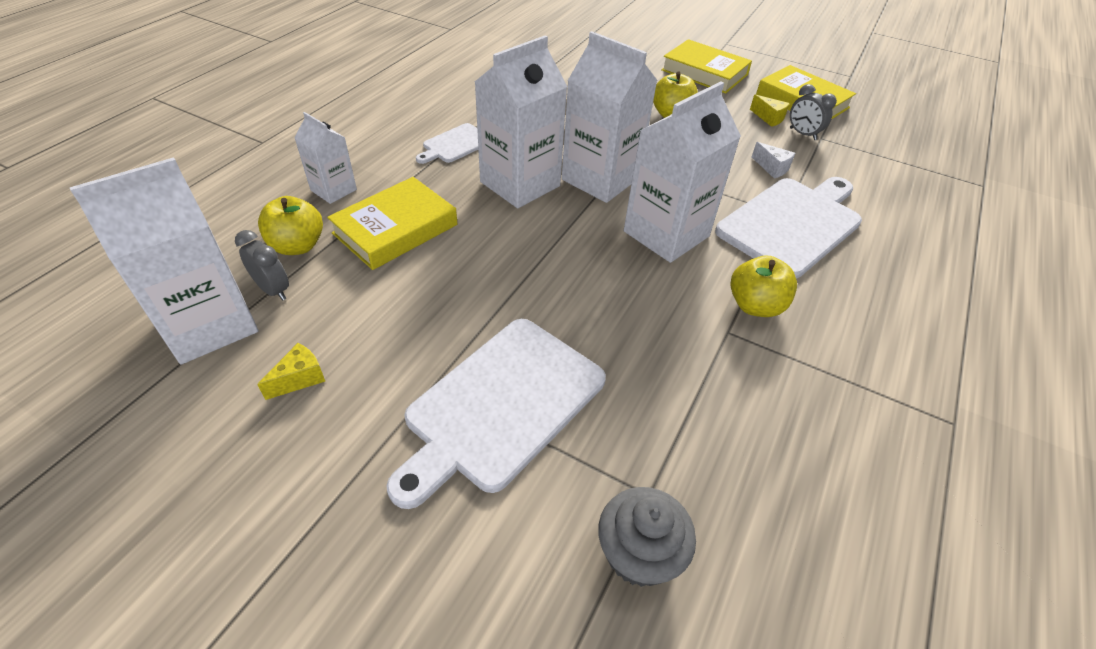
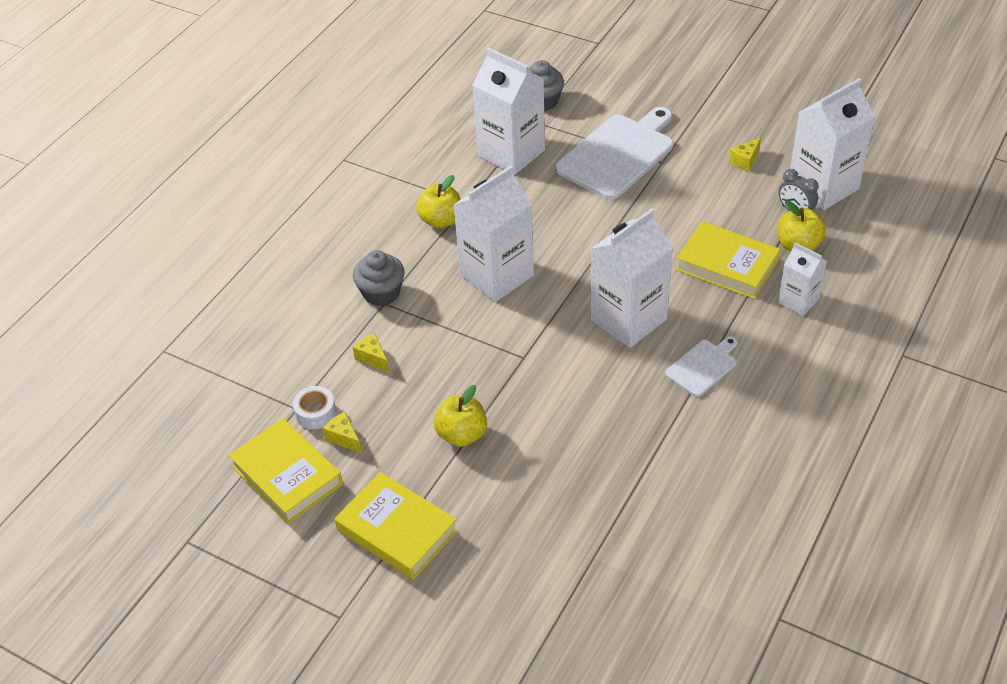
camera: 175 degrees left, 0 degrees up
(395, 229) = (727, 265): yellow book -> yellow book turned 75 degrees clockwise
(600, 179) = (551, 331): white carton -> white carton (511, 153)
(772, 168) = (372, 358): white cheese -> yellow cheese
(792, 224) = (381, 293): white cutting board -> grey cupcake
(802, 134) = (315, 413): grey clock -> white tape

